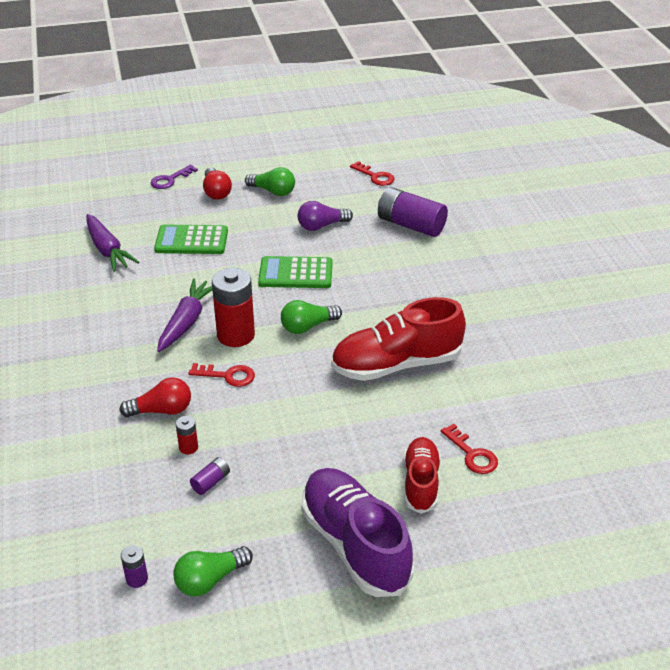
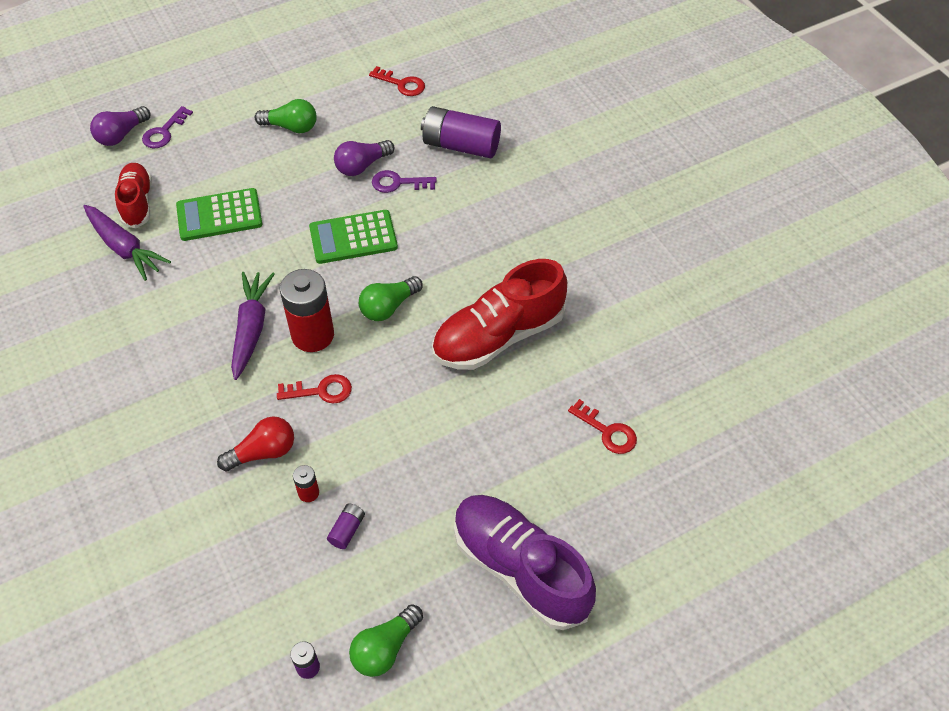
camera: 15 degrees left, 15 degrees up
(136, 176) = (121, 135): none -> purple light bulb
(216, 192) = (225, 140): red light bulb -> none
(348, 242) = (398, 183): none -> purple key
(421, 483) = (565, 478): red shoe -> red shoe (137, 203)

